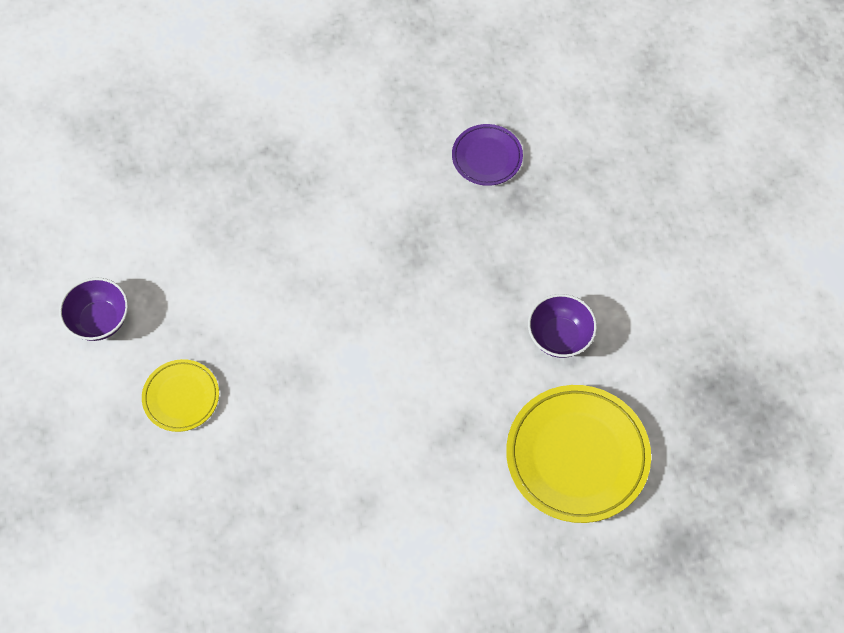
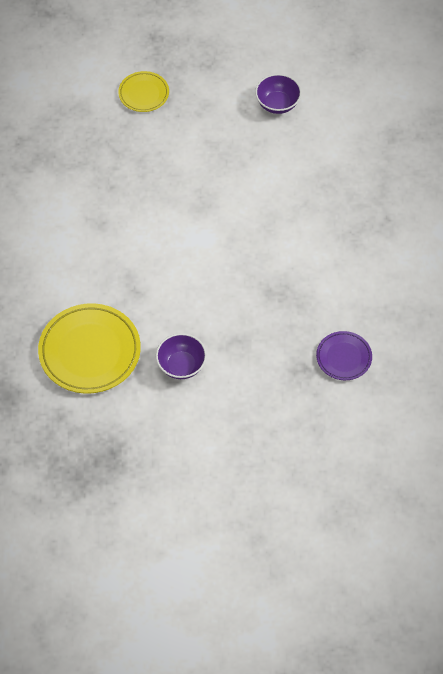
camera: 105 degrees right, 5 degrees down
(181, 397) = (208, 139): yellow plate -> yellow plate (143, 94)

